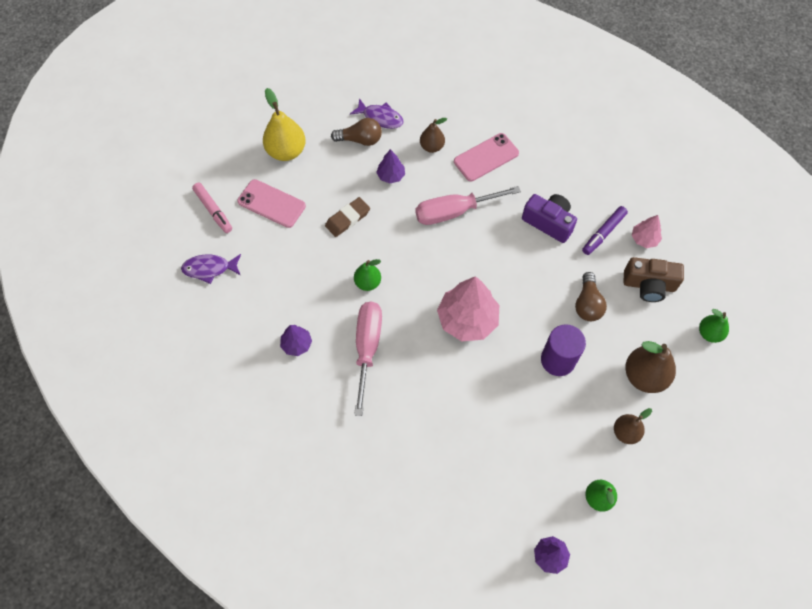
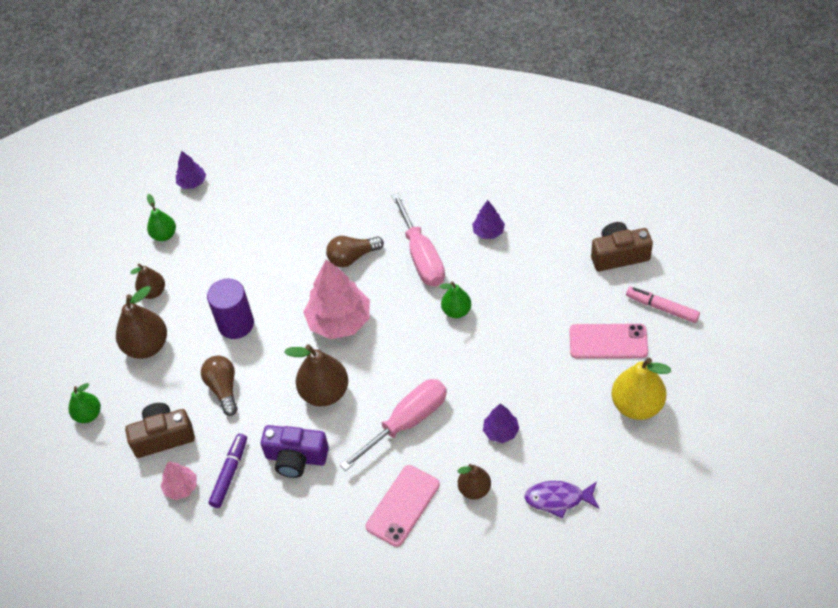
camera: 160 degrees right, 10 degrees down
(209, 269) = (619, 255): purple fish -> brown camera
(347, 219) = (517, 362): brown eraser -> none
(360, 139) = (563, 459): brown light bulb -> brown light bulb (352, 257)
(506, 263) = (325, 393): none -> brown pear

